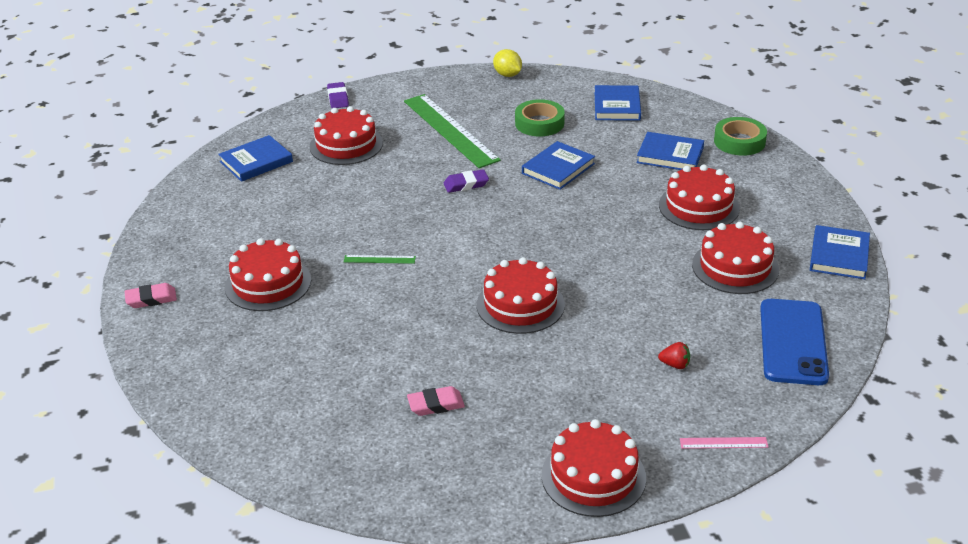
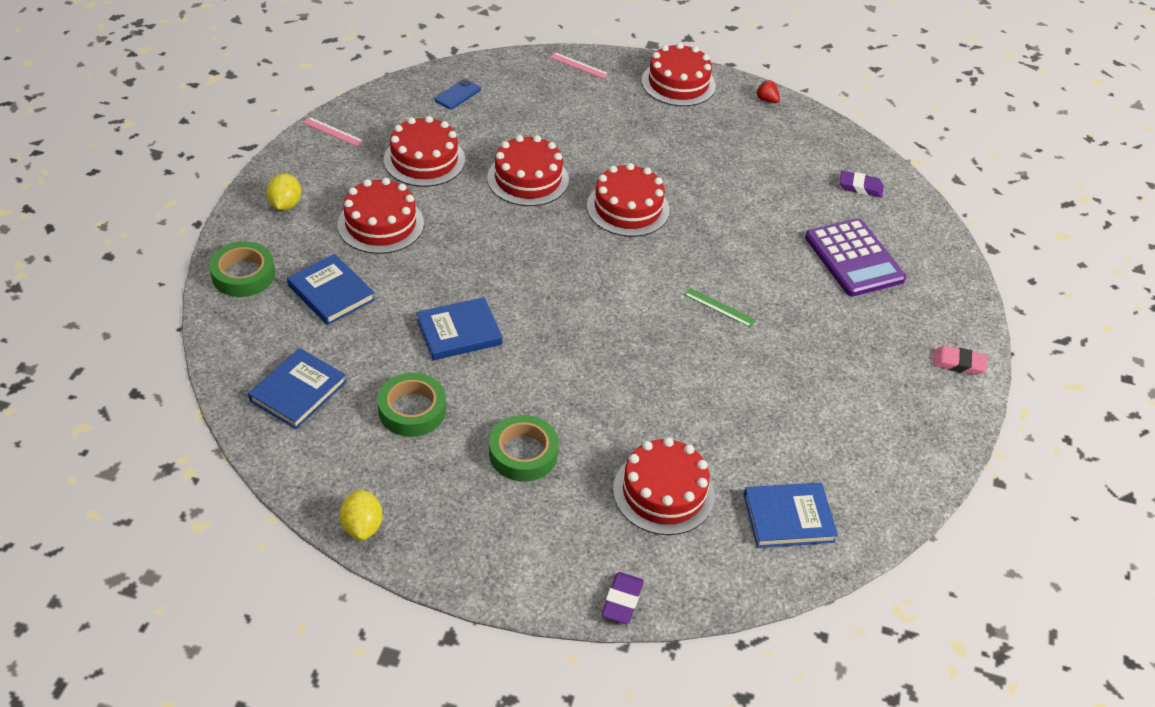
camera: 155 degrees left, 10 degrees up
(268, 283) = (838, 329): red cake -> red cake (528, 179)
(278, 350) = (854, 258): none -> purple calculator
(436, 404) = (751, 165): pink eraser -> none
(450, 130) = (523, 453): green ruler -> green tape
(466, 184) = (571, 358): purple eraser -> purple eraser (860, 187)
(675, 365) = (557, 117): red strawberry -> red strawberry (766, 100)
(783, 190) = (285, 205): none -> yellow lemon
(793, 342) = (457, 94): blue phone -> blue phone, size x0.47
(839, 255) = (333, 132): blue book -> pink ruler

